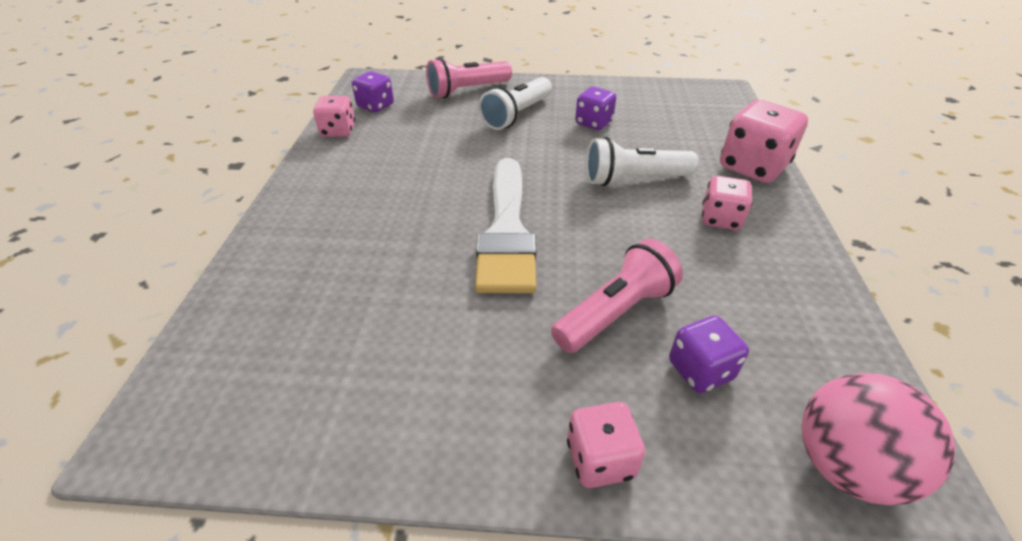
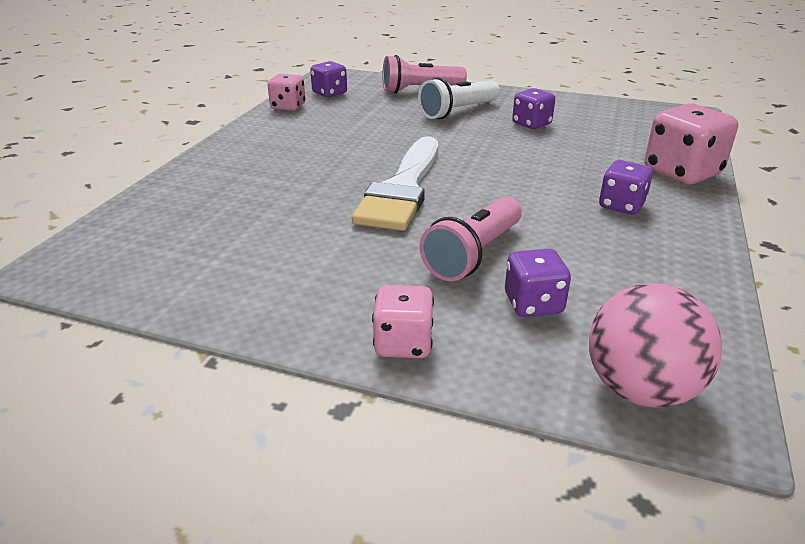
camera: 15 degrees right, 10 degrees down
(615, 312) = (474, 254): pink flashlight -> pink flashlight turned 150 degrees clockwise
(633, 179) = (548, 168): white flashlight -> none
(720, 219) = (621, 205): pink dice -> purple dice

